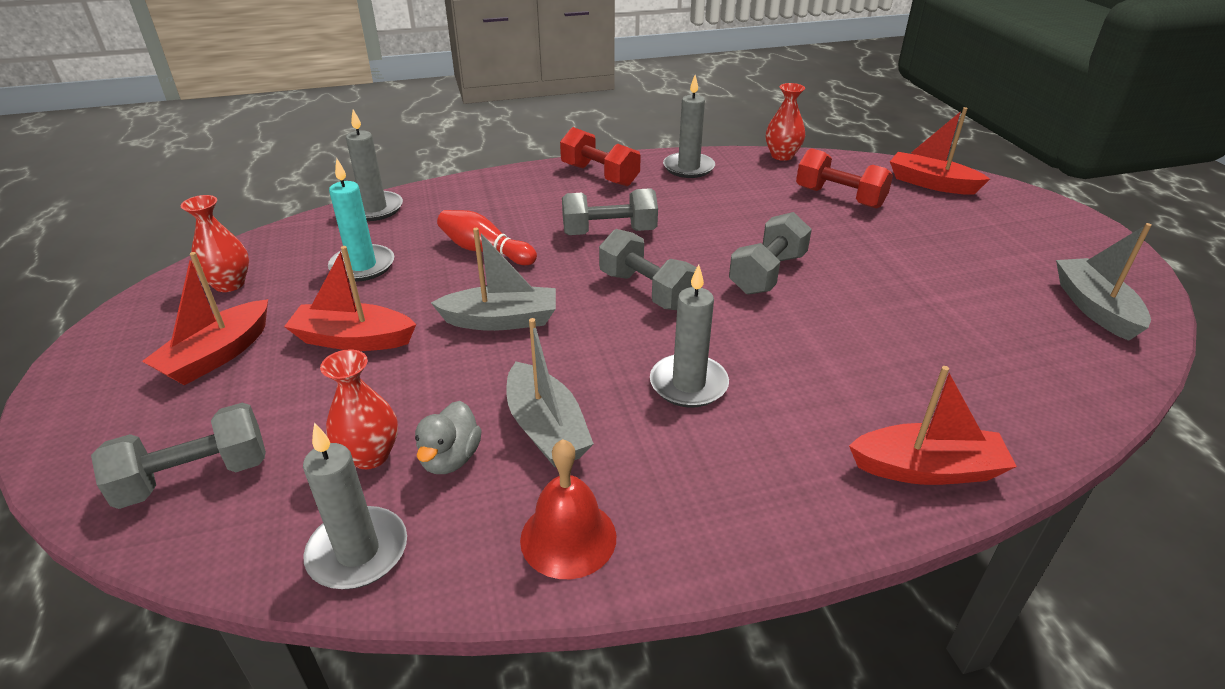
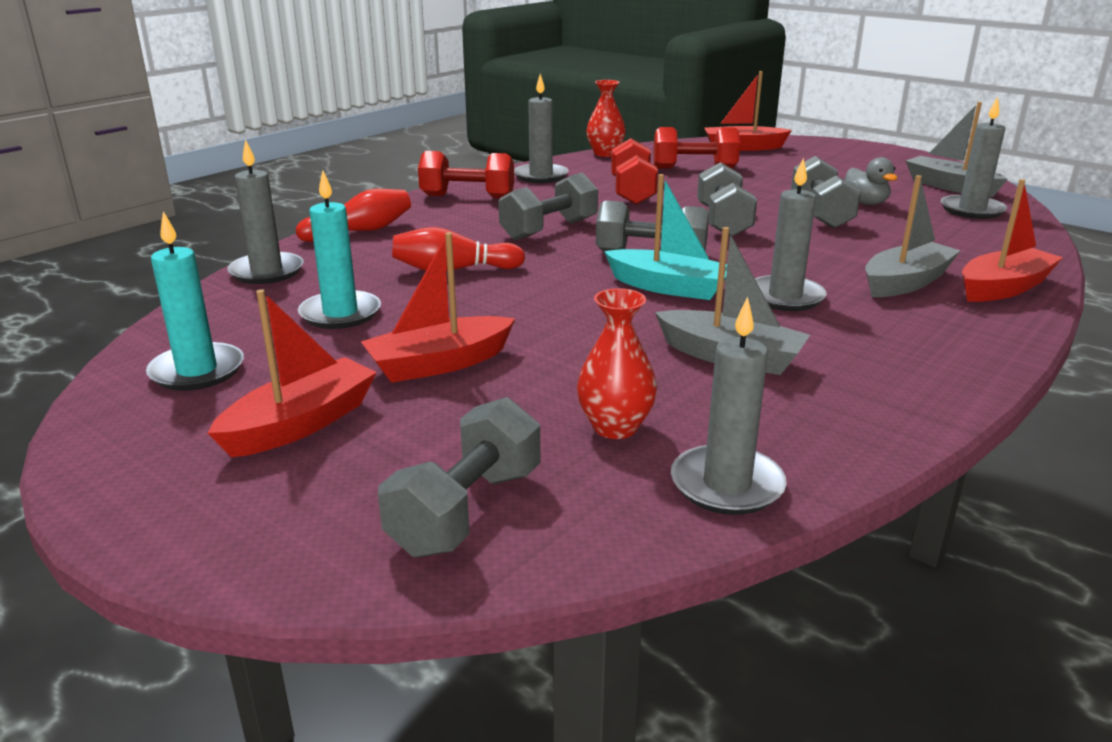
camera: 35 degrees left, 10 degrees down
(217, 355) = (301, 424): red boat -> red boat turned 135 degrees counterclockwise
(229, 284) = (197, 371): red vase -> turquoise candle
(450, 458) = (689, 402): grey duck -> grey duck (865, 203)
(479, 188) = (360, 231): none -> red bowling pin
(501, 320) = (561, 308): grey boat -> grey boat (905, 282)
(568, 538) = (865, 407): red bell -> none
(609, 332) = (668, 287): none -> turquoise boat
(738, 210) = (632, 192): none -> red dumbbell
(879, 296) = (820, 214): none -> grey dumbbell
(1067, 350) = (972, 210): none -> grey candle

